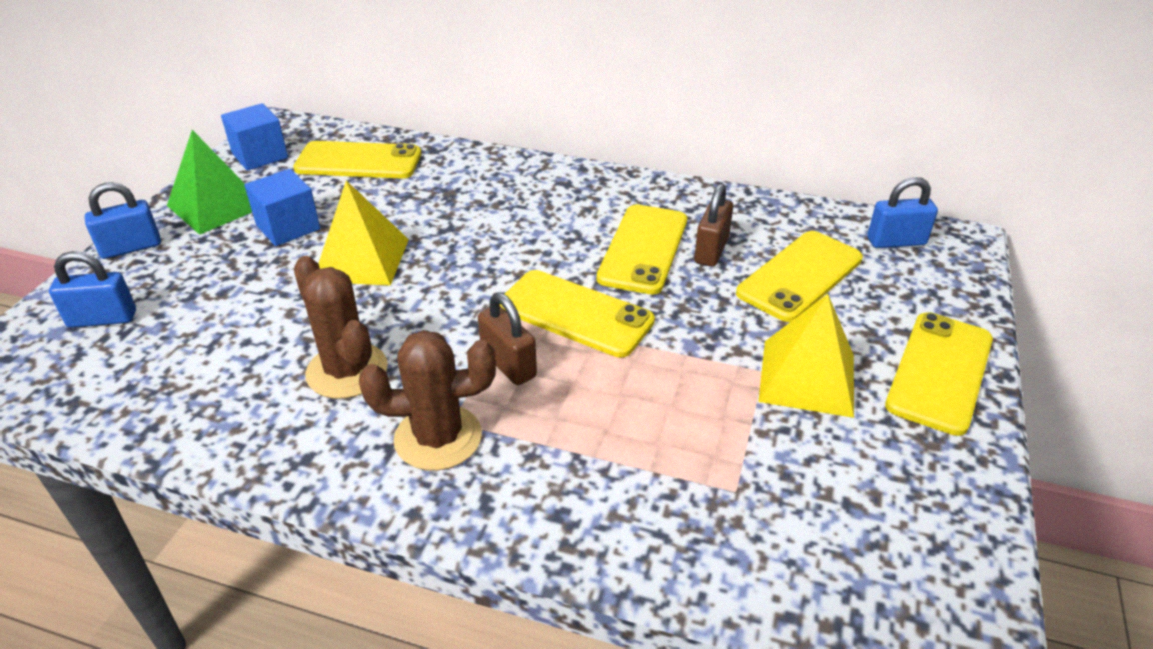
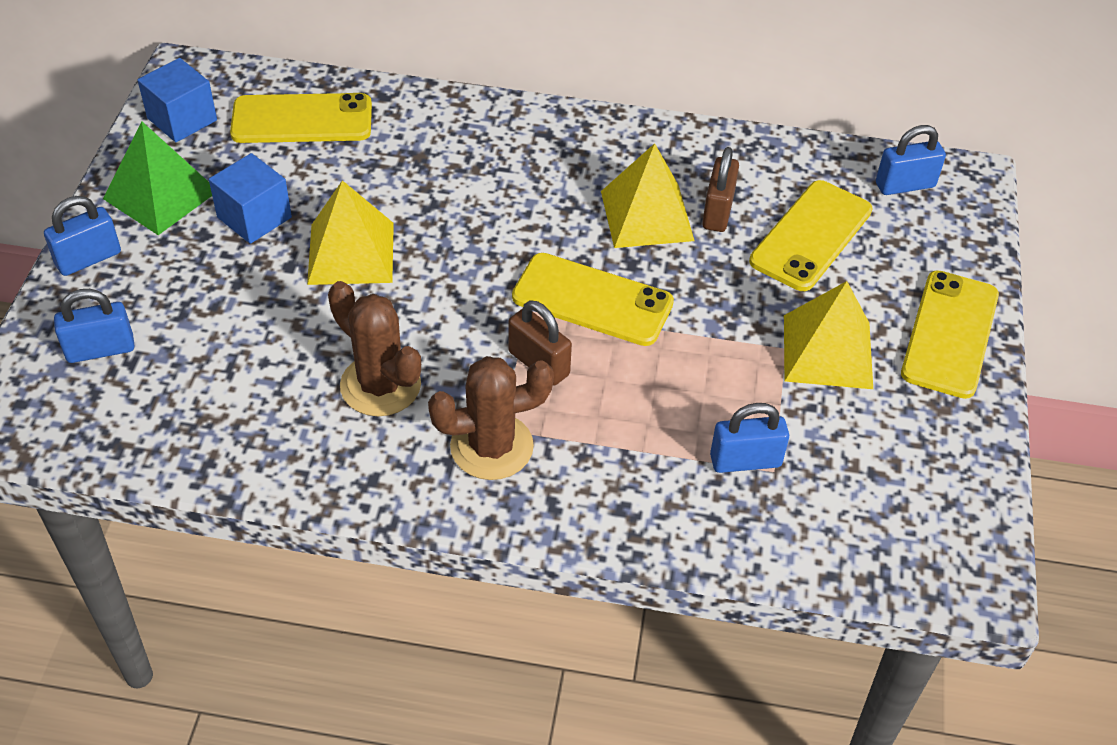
camera: 10 degrees left, 10 degrees up
(643, 249) = (647, 215): yellow phone -> yellow pyramid
(705, 477) = (745, 461): none -> blue padlock

